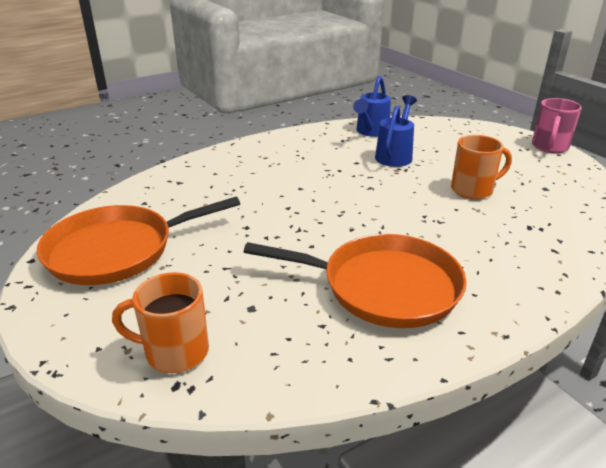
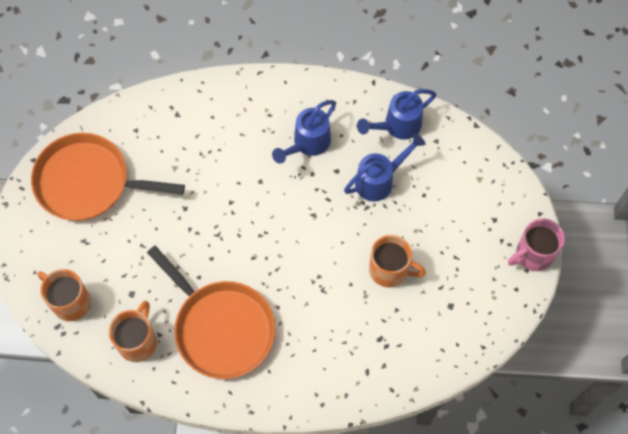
camera: 35 degrees right, 35 degrees up
(303, 344) = (138, 341): none -> orange mug
(315, 159) = (308, 143): none -> blue watering can

